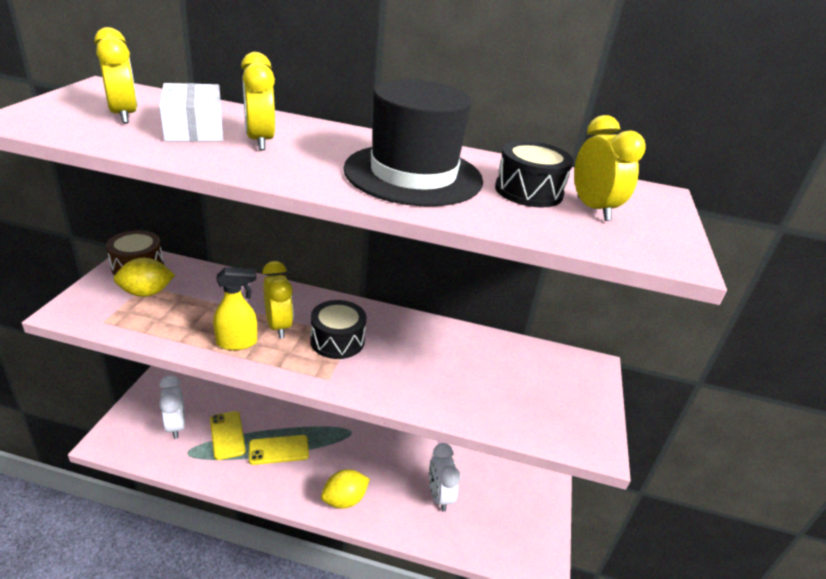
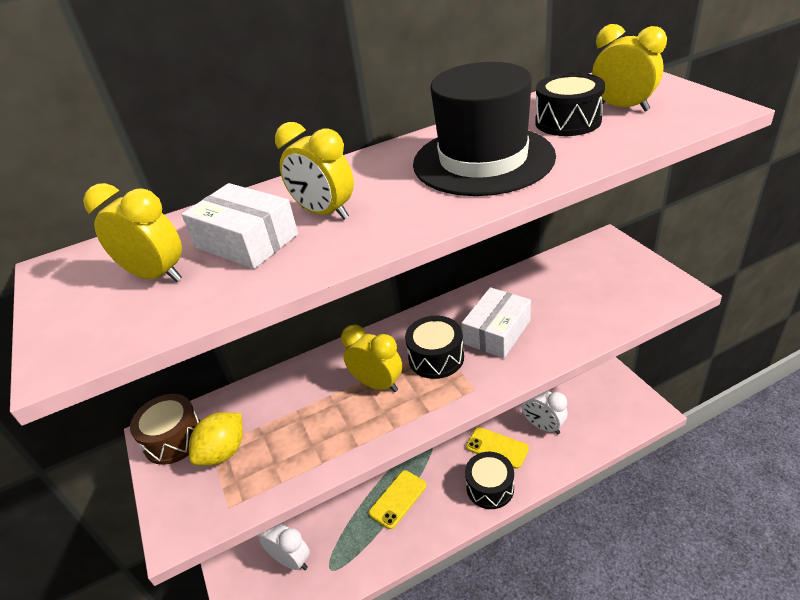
camera: 30 degrees left, 5 degrees up
(227, 435) = (343, 526): yellow phone -> yellow phone (497, 448)
(237, 343) = (369, 423): yellow spray bottle -> none
(344, 499) = (490, 487): yellow lemon -> black drum
(402, 358) = (497, 332): none -> white box

